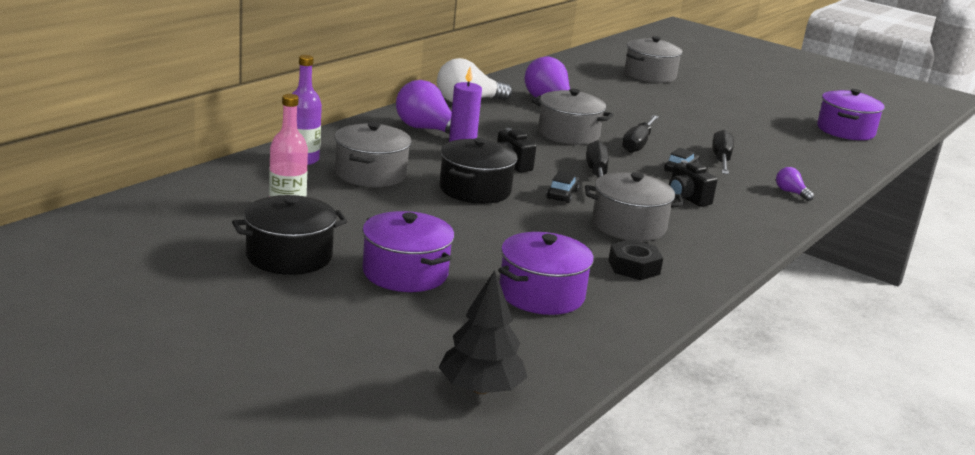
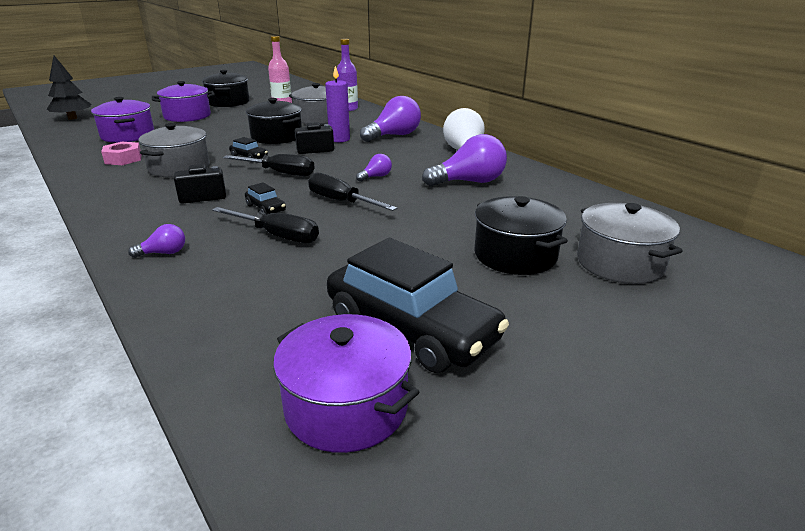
camera: 110 degrees right, 5 degrees up
(568, 134) = (376, 177): grey pot -> purple light bulb
(634, 267) = (123, 159): black nut -> pink nut
(668, 96) = (515, 255): none -> black pot
(776, 120) = (411, 329): none -> black car

